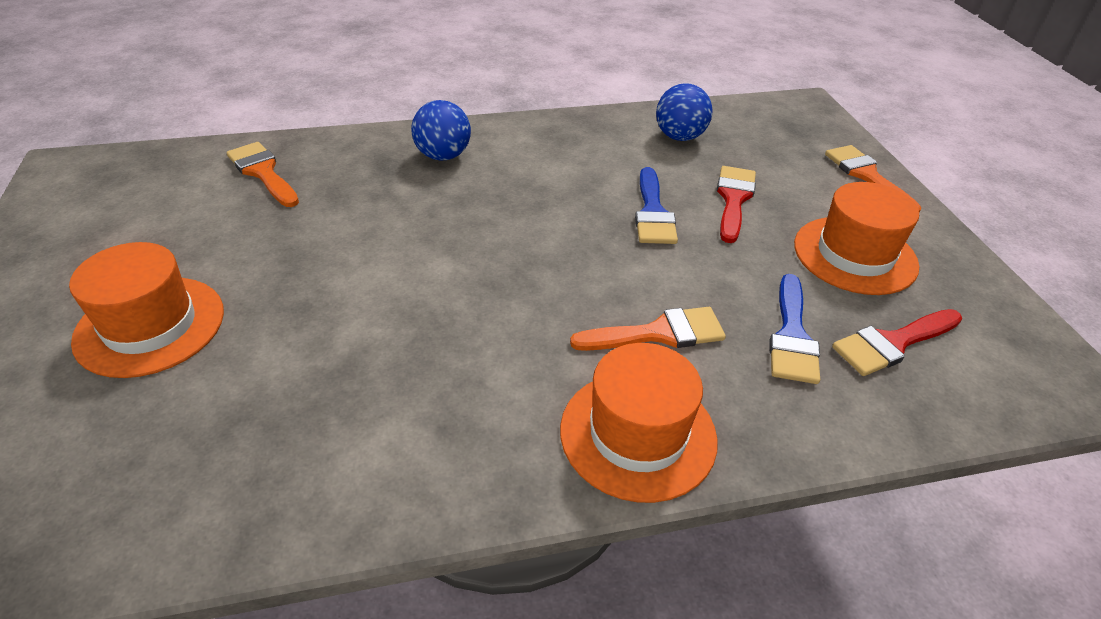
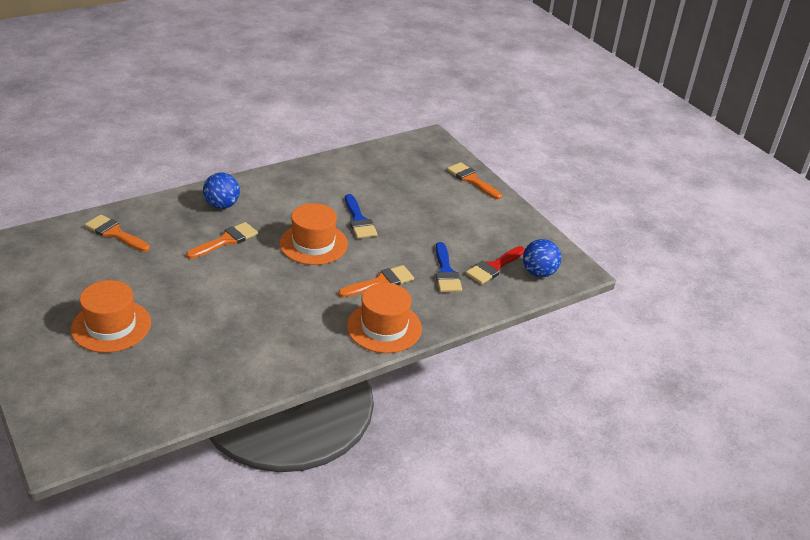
camera: 20 degrees left, 5 degrees down
(421, 210) = (226, 240): none -> orange brush
(679, 137) = (360, 171): blue ball -> blue ball (539, 273)
(733, 199) = (401, 205): red brush -> none
(855, 255) = (471, 226): orange hat -> orange hat (313, 244)

